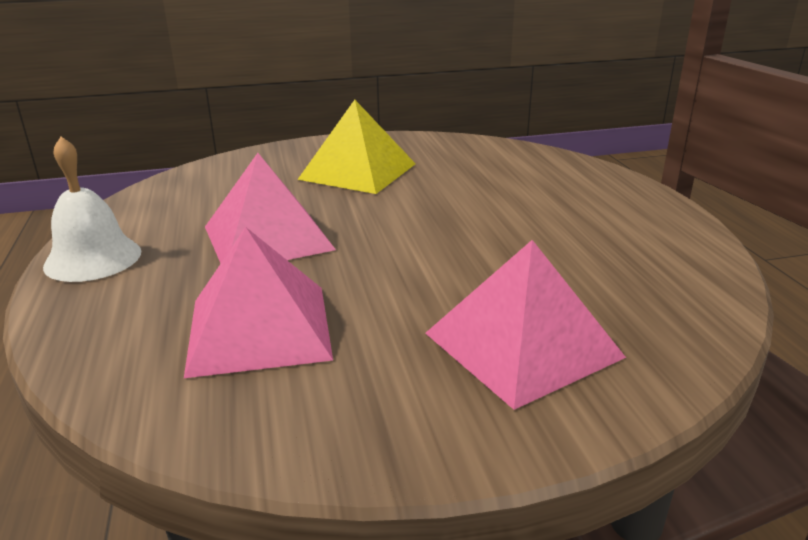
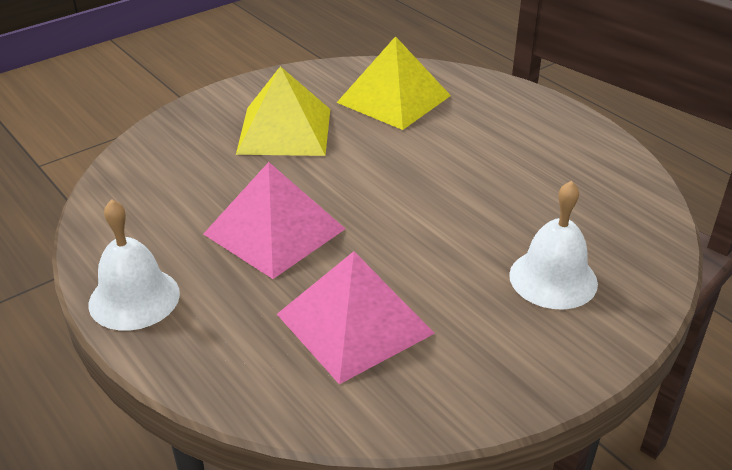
camera: 25 degrees left, 10 degrees up
(484, 166) = (394, 99): none -> yellow pyramid
(523, 345) = (553, 279): pink pyramid -> white bell

